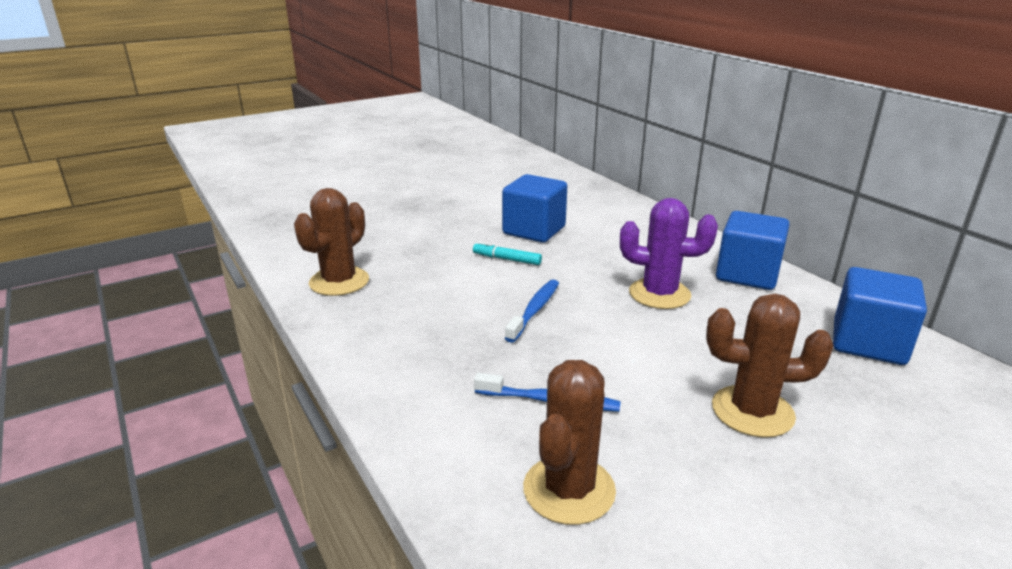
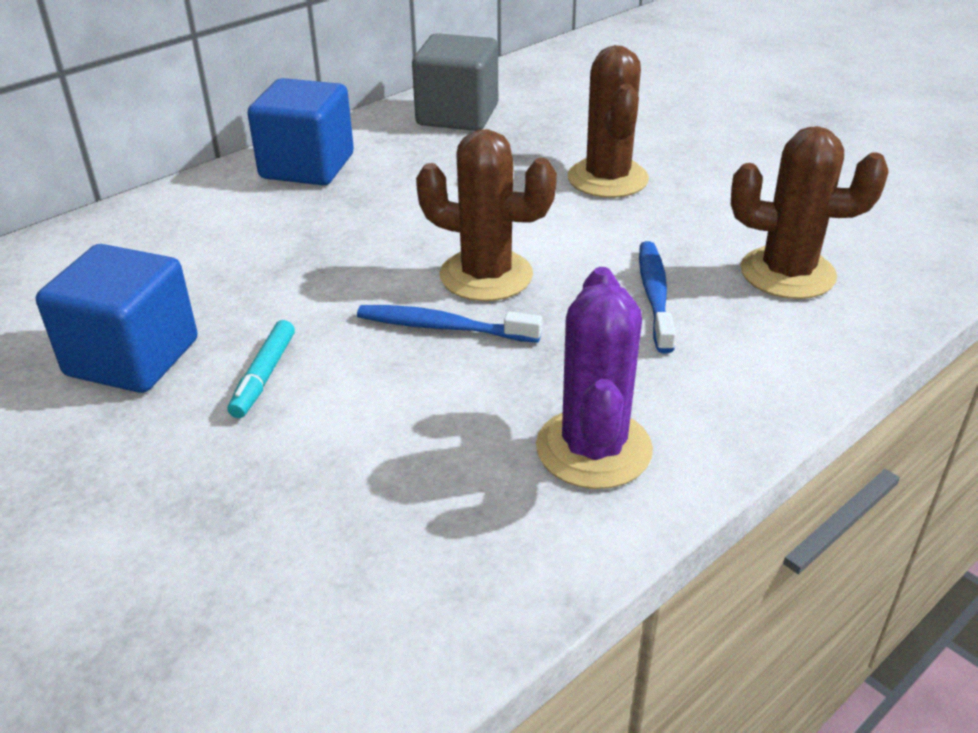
camera: 100 degrees left, 10 degrees up
(339, 282) = (383, 602): brown cactus -> brown cactus (486, 275)
(659, 294) = (372, 227): purple cactus -> purple cactus (593, 449)
(868, 343) = (457, 115): blue cube -> grey cube

